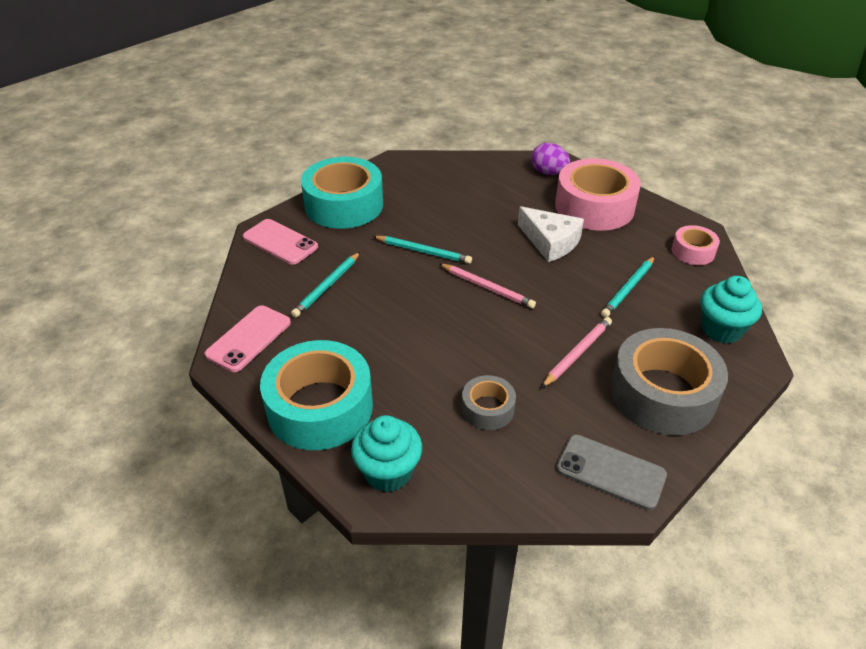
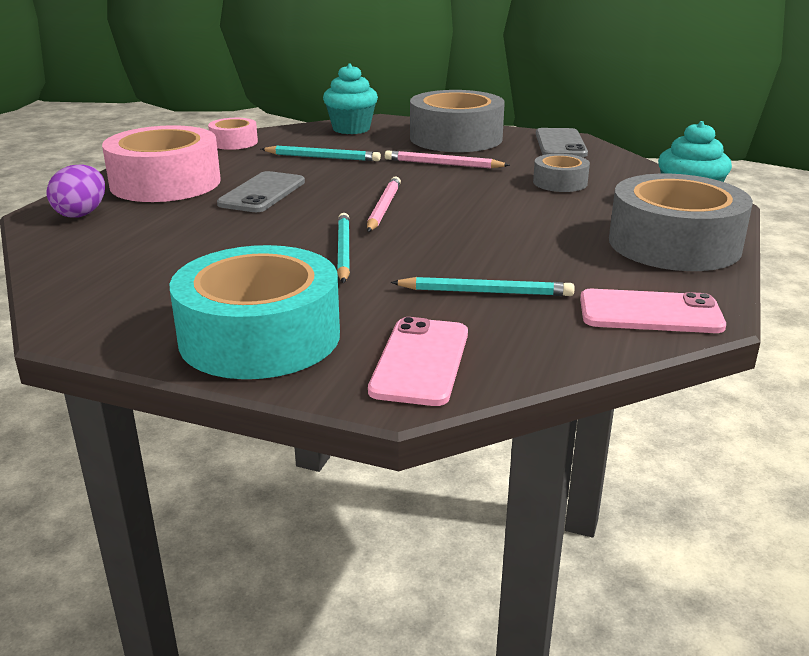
camera: 115 degrees left, 15 degrees down
(320, 407) = (674, 244): turquoise tape -> grey tape
(550, 242) = (262, 193): white cheese -> grey phone

